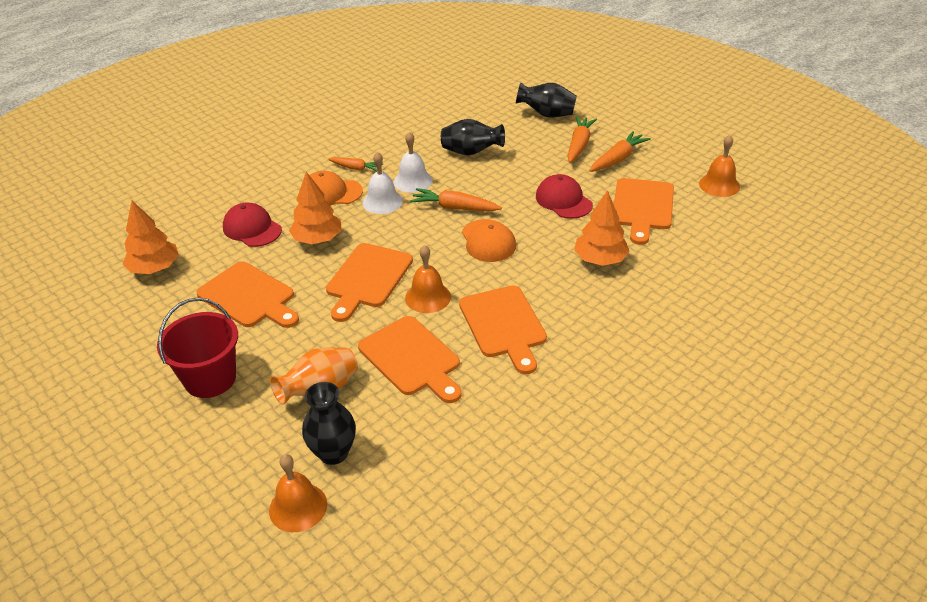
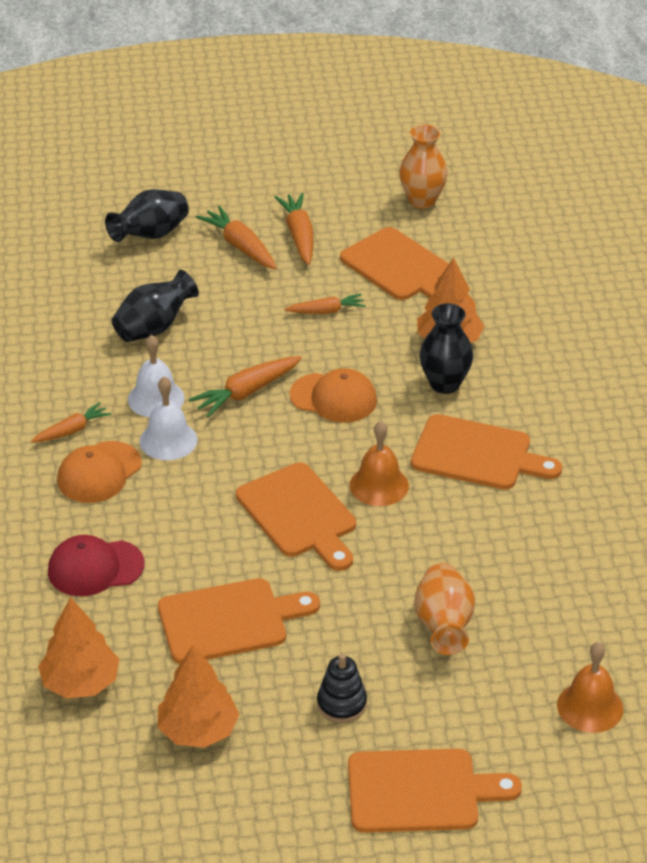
camera: 55 degrees left, 0 degrees up
(210, 379) = (341, 704): red bucket -> black stacking toy
(317, 239) = (181, 522): orange tree -> orange tree (198, 730)
(333, 453) = (542, 653): black vase -> black vase (444, 384)
(412, 359) = (462, 540): orange cutting board -> orange cutting board (421, 791)
(563, 200) = (326, 311): red cap -> orange carrot
(719, 185) = (422, 200): orange bell -> orange vase

